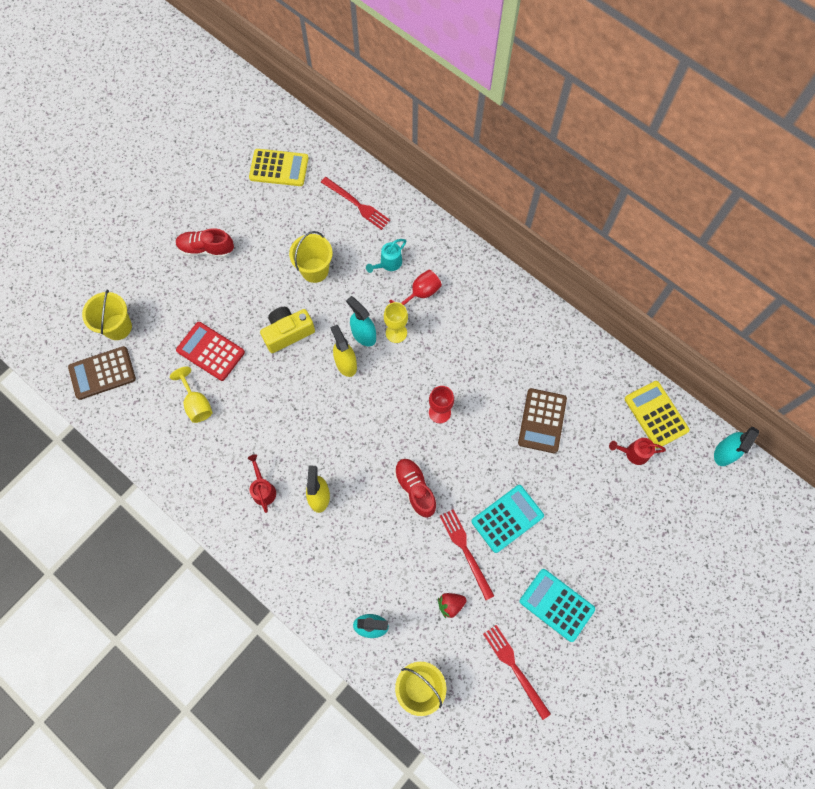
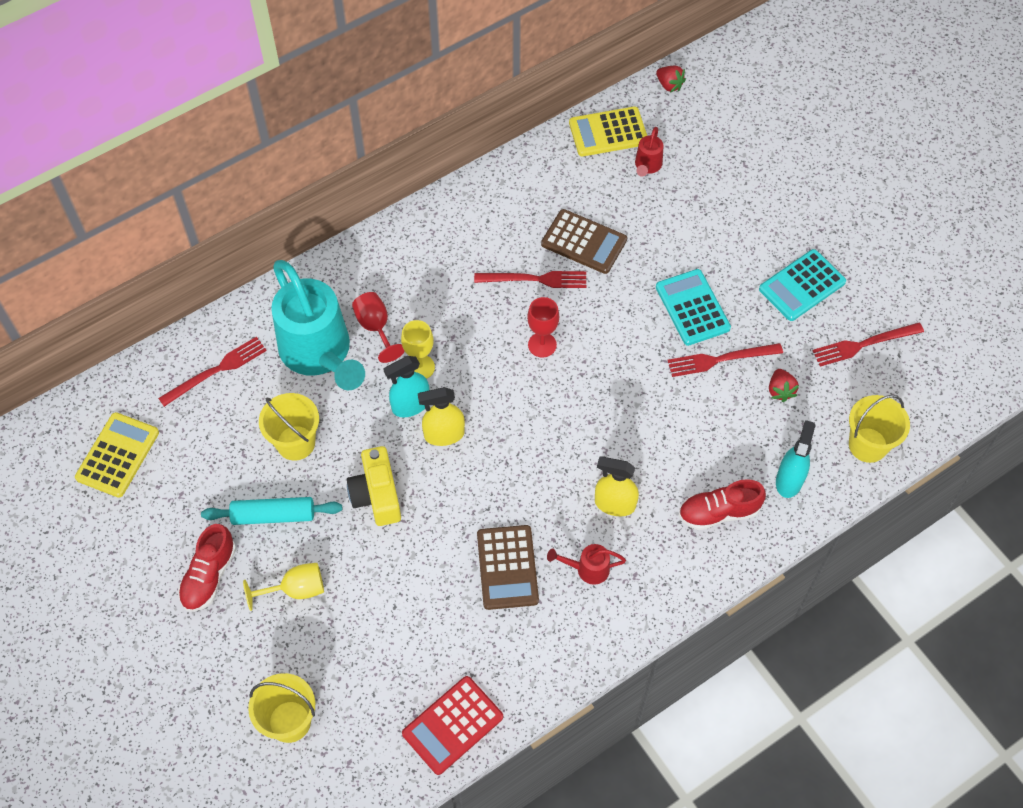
camera: 75 degrees left, 10 degrees down
(102, 373) = (356, 754): brown calculator -> brown calculator (507, 567)
(196, 404) = (443, 631): yellow goblet -> yellow goblet (296, 590)
(210, 351) = (371, 599): red calculator -> red calculator (452, 725)
(258, 273) = (273, 515): none -> turquoise rolling pin
(388, 263) = (319, 353): turquoise watering can -> turquoise watering can, size x2.43
(415, 489) = (632, 395): red shoe -> red shoe (718, 512)
(496, 393) = (535, 279): none -> red fork
(724, 453) = (669, 85): turquoise spray bottle -> red strawberry

